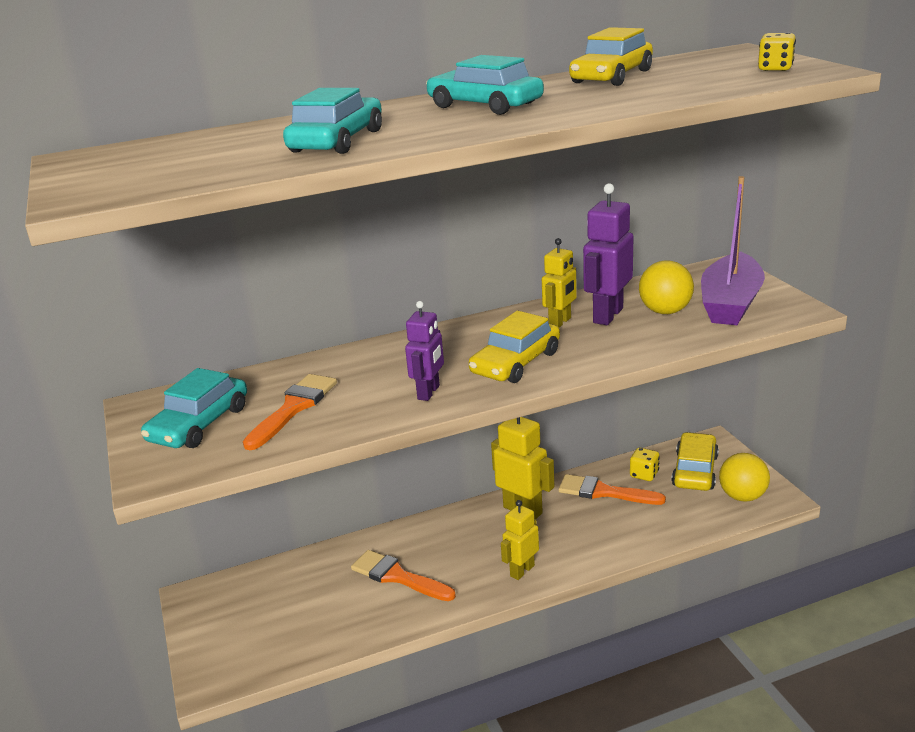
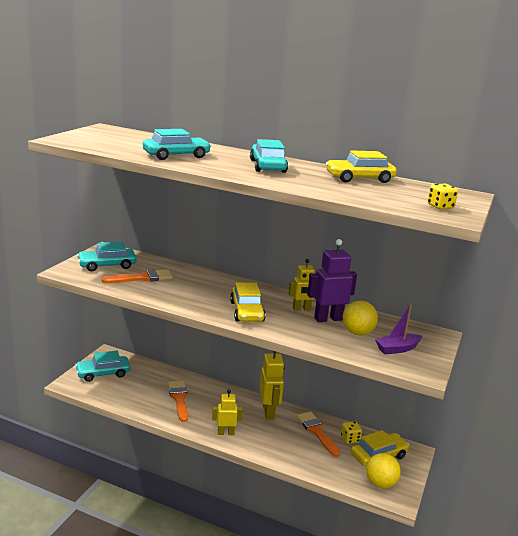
camera: 40 degrees right, 5 degrees down
(235, 626) = (103, 373): none -> turquoise car
(429, 392) = (193, 301): purple robot -> none
(515, 363) = (247, 311): yellow car -> yellow car turned 90 degrees counterclockwise
(730, 303) = (397, 349): purple boat -> purple boat, size x0.58

